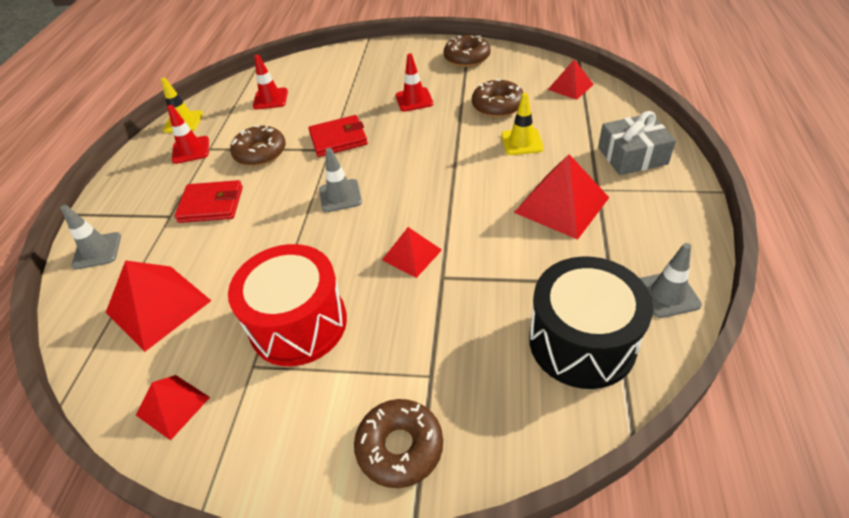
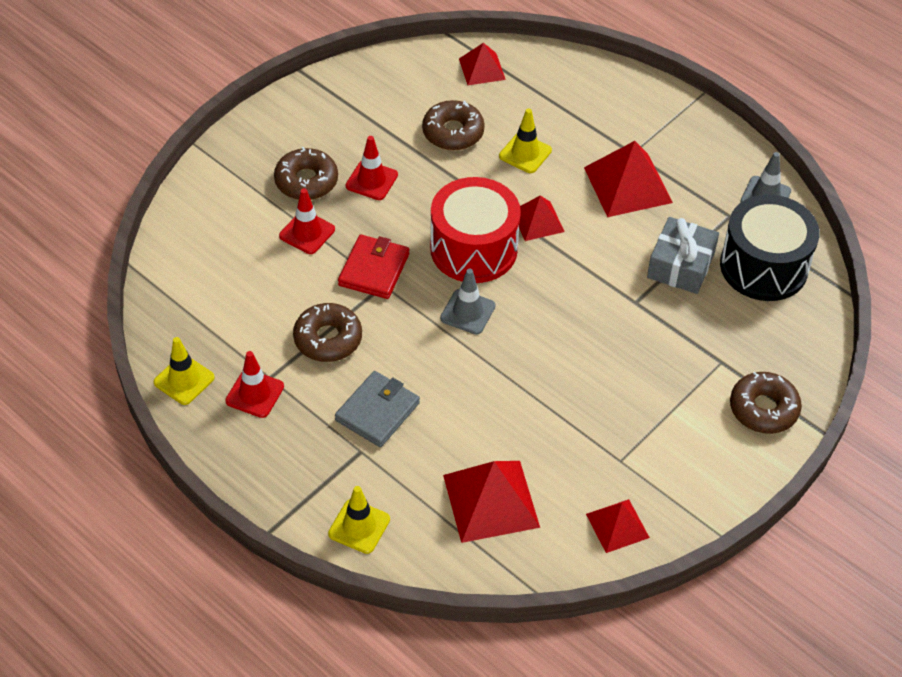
camera: 60 degrees left, 5 degrees up
(97, 251) = (359, 526): grey traffic cone -> yellow traffic cone
(211, 204) = (377, 411): red wallet -> grey wallet
(270, 99) = (227, 287): red traffic cone -> red traffic cone (307, 233)
(298, 323) = (602, 413): red drum -> red drum (473, 249)
(411, 255) = (593, 306): red pyramid -> red pyramid (537, 221)
(467, 58) = (342, 99): brown donut -> brown donut (306, 181)
(632, 155) = (616, 105): grey gift -> grey gift (680, 265)

